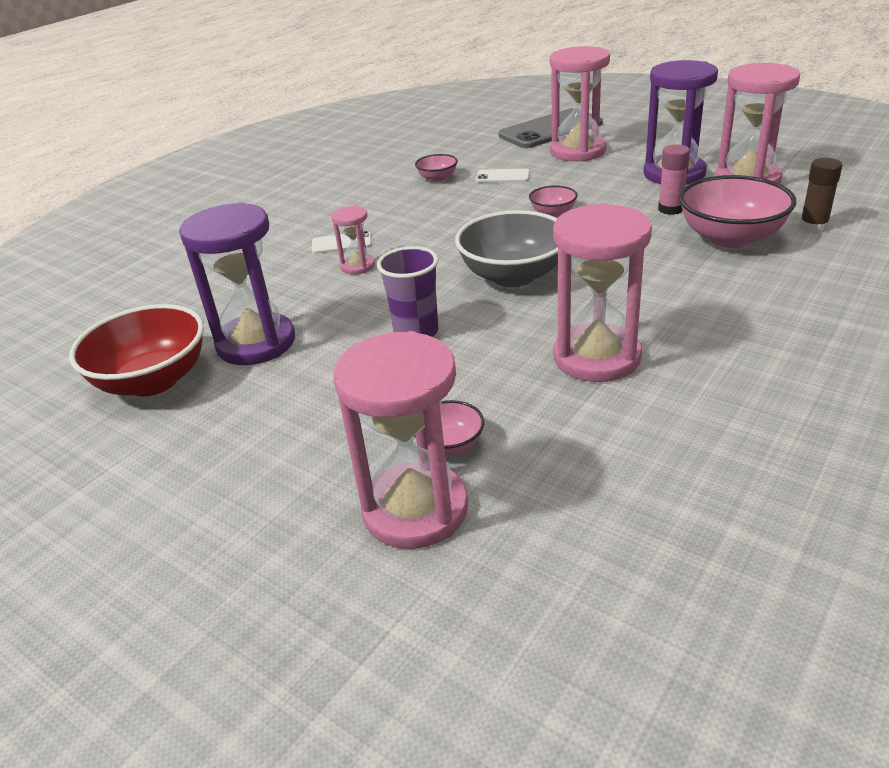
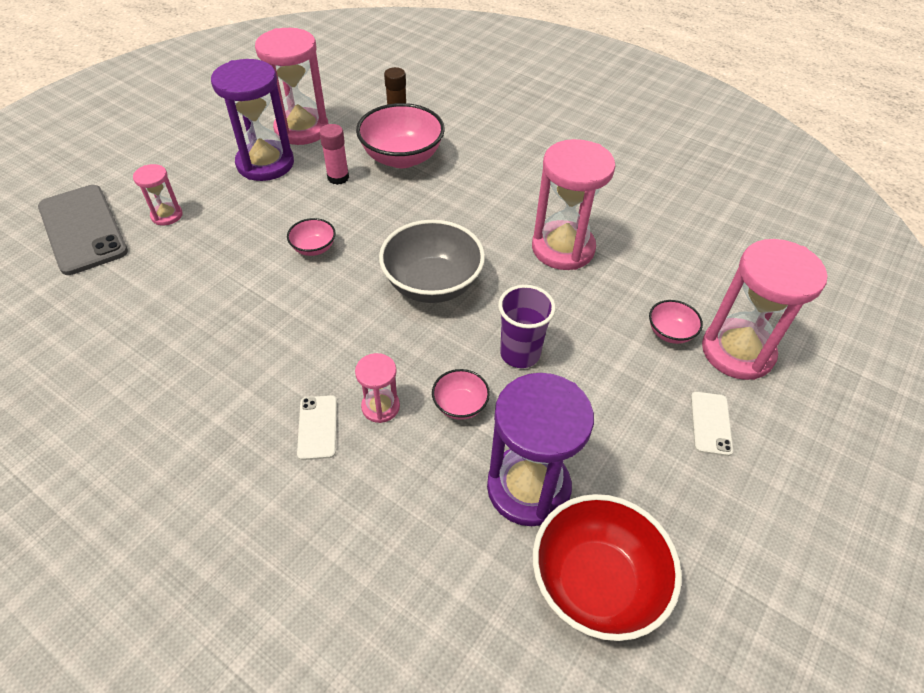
camera: 95 degrees left, 15 degrees up
(437, 178) = (170, 336): pink bowl -> pink bowl (460, 405)
(502, 176) = (200, 278): white phone -> white phone (710, 423)
(578, 151) = (167, 215): pink hourglass -> pink hourglass, size x0.50

